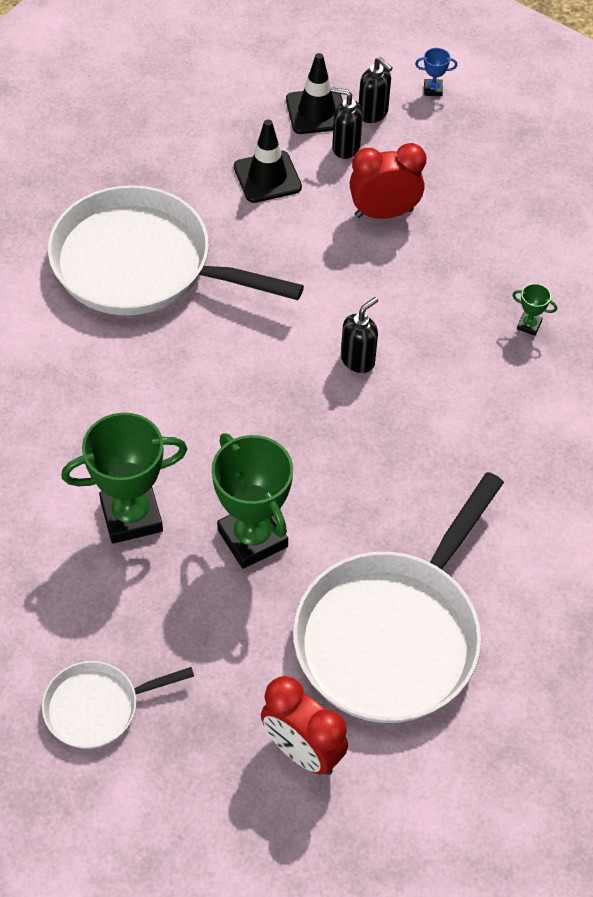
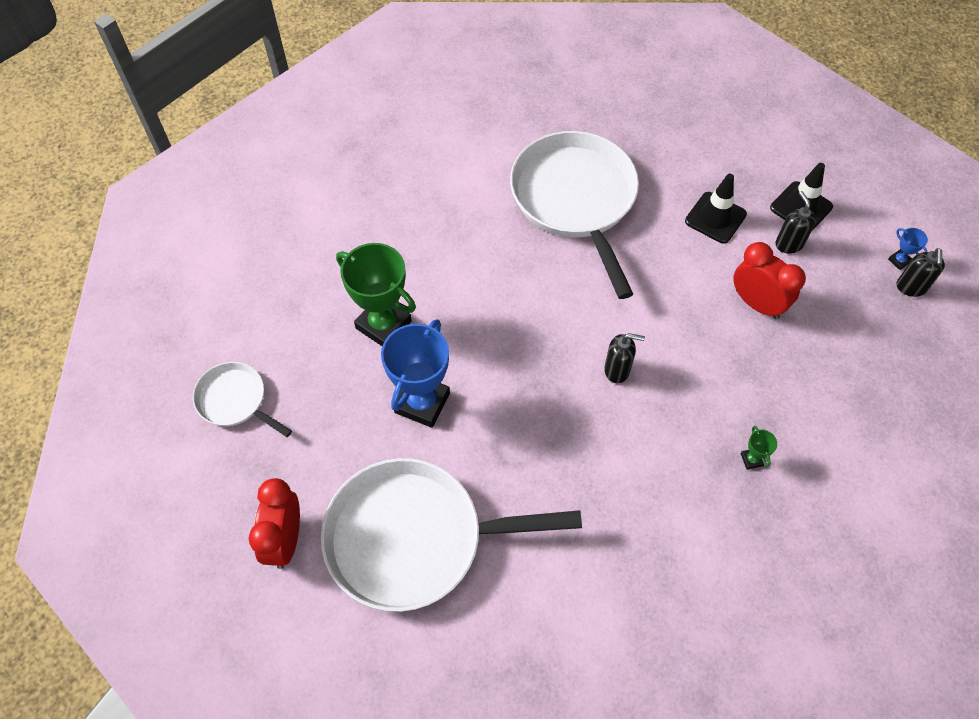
camera: 55 degrees right, 5 degrees up
(252, 538) = (422, 403): green trophy -> blue trophy
(373, 113) = (836, 240): black soap dispenser -> black soap dispenser (910, 287)

